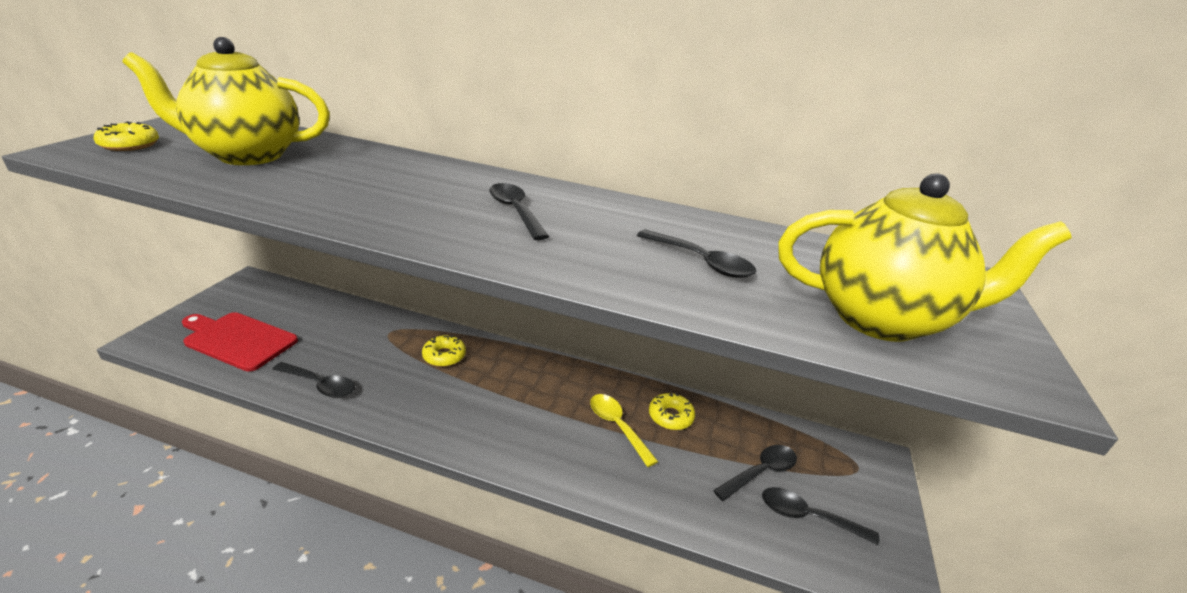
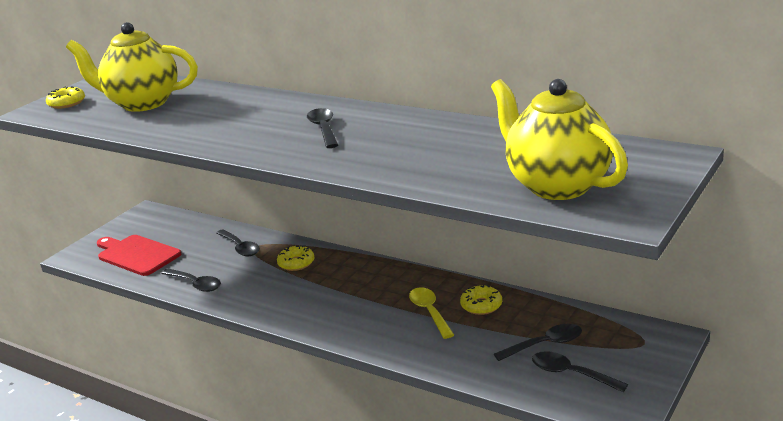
camera: 20 degrees right, 5 degrees down
(701, 262) = (446, 155): black spoon -> black spoon (240, 247)
(881, 319) = (556, 185): yellow teapot -> yellow teapot turned 150 degrees counterclockwise

